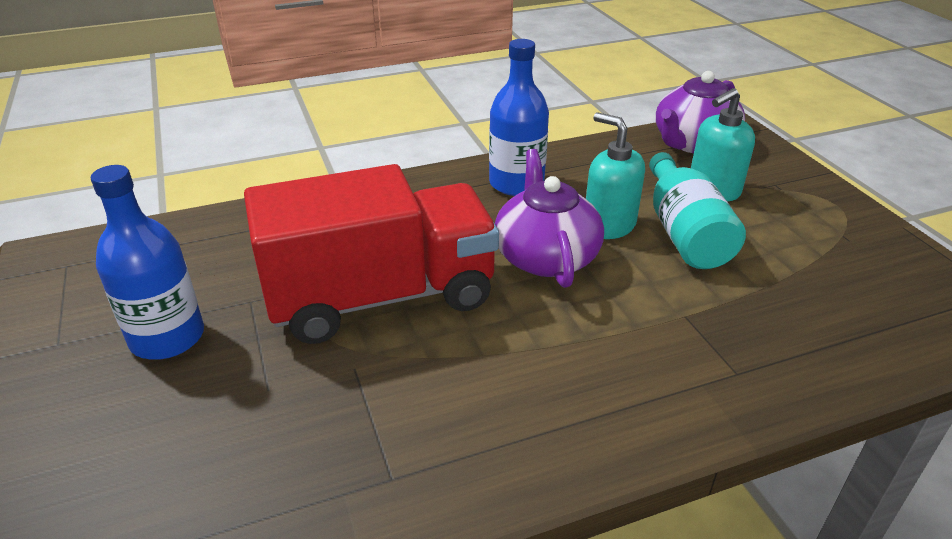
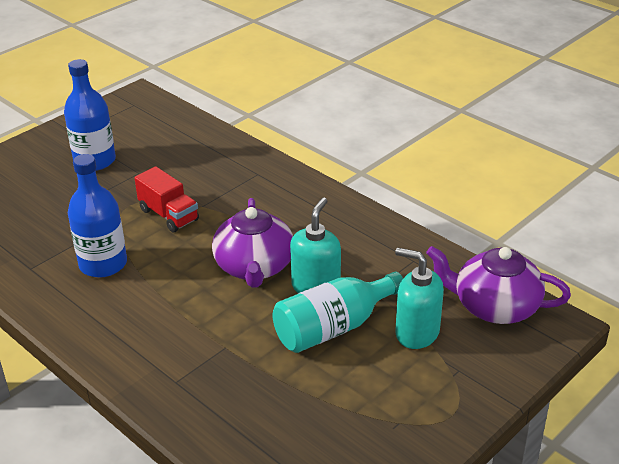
camera: 65 degrees right, 0 degrees up
(381, 297) = (168, 215): red truck -> red truck, size x0.46
(516, 183) = (341, 228): blue bottle -> blue bottle (103, 264)
(545, 256) = (254, 267): purple teapot -> purple teapot turned 120 degrees clockwise

